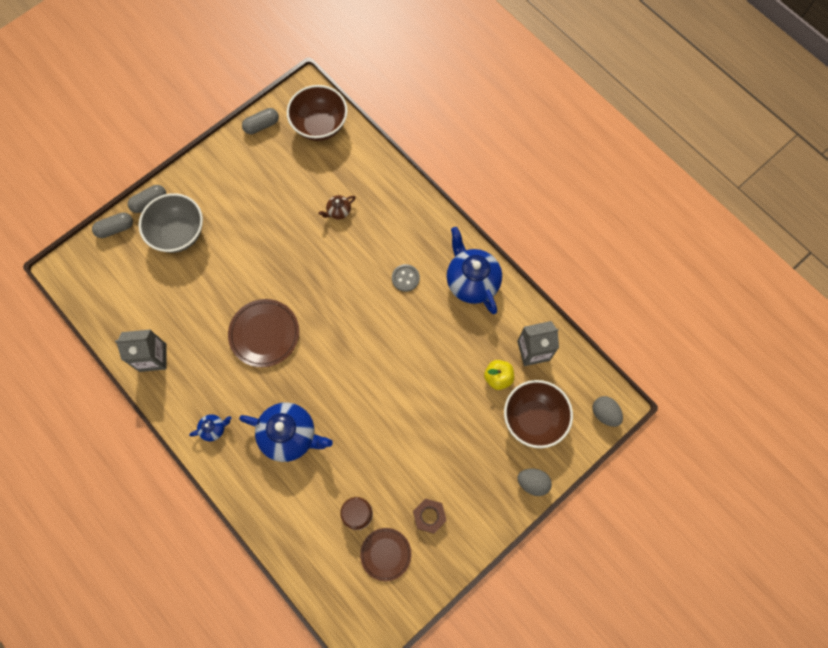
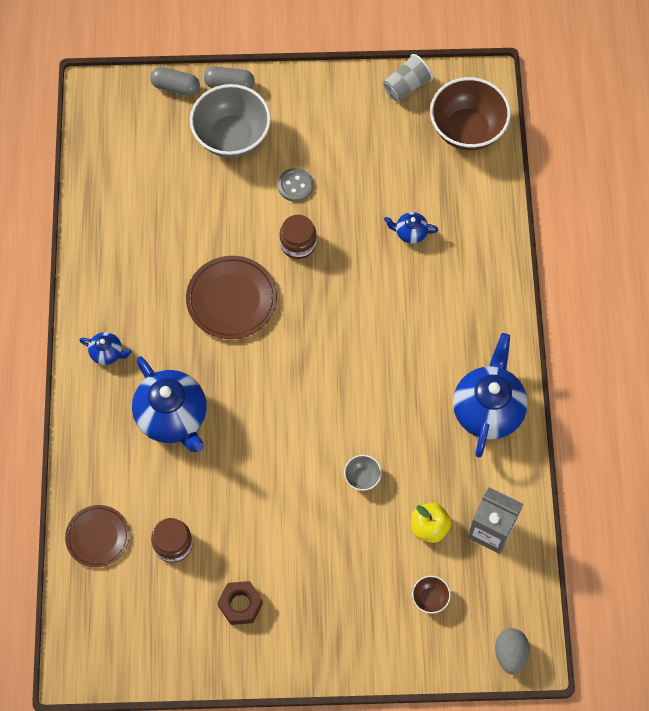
camera: 40 degrees right, 5 degrees down
(153, 357) = (107, 240): grey carton -> none
(262, 125) = (406, 86): grey capsule -> grey cup
(276, 268) = (298, 244): none -> brown jar
(338, 211) = (410, 233): brown teapot -> blue teapot
(385, 554) = (167, 605): brown plate -> brown plate (98, 537)
(405, 278) = (420, 353): grey button -> grey button (295, 185)
(434, 379) = (362, 477): none -> grey bowl
(532, 483) = (372, 659): grey egg -> none
(533, 419) = (430, 598): brown bowl -> brown bowl, size x0.43

